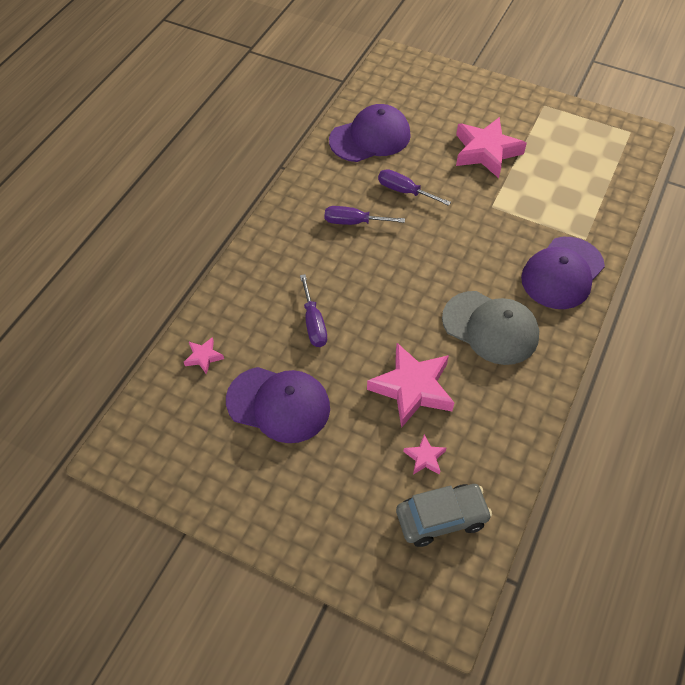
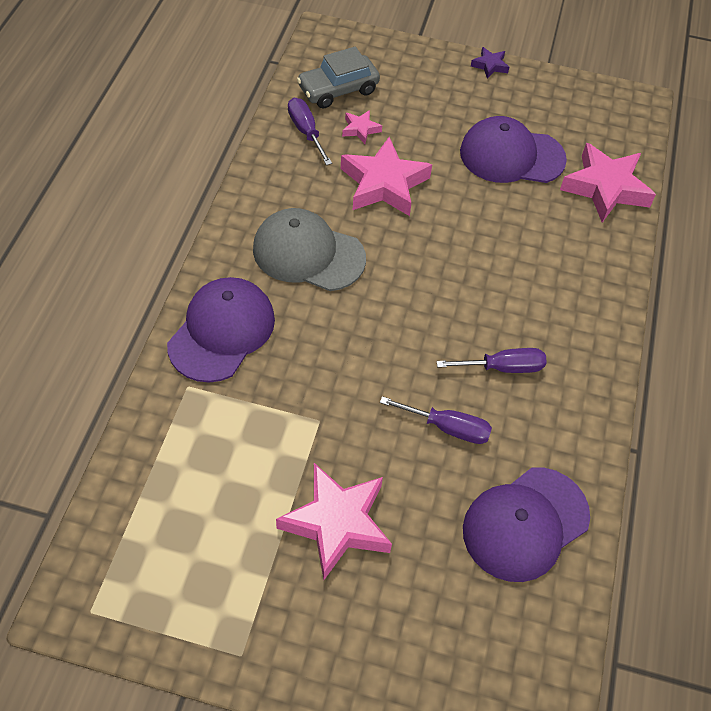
camera: 165 degrees right, 0 degrees up
(203, 357) = (605, 188): pink star -> pink star, size x2.16
(257, 533) = (490, 65): none -> purple star
(313, 323) = (506, 234): purple screwdriver -> purple screwdriver (306, 131)

